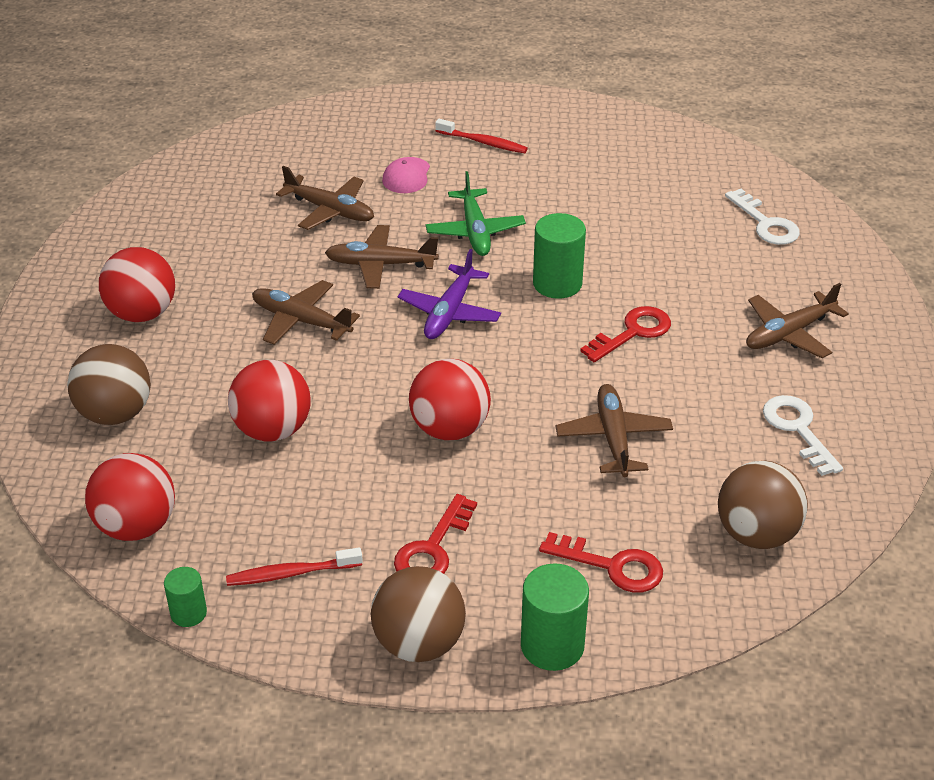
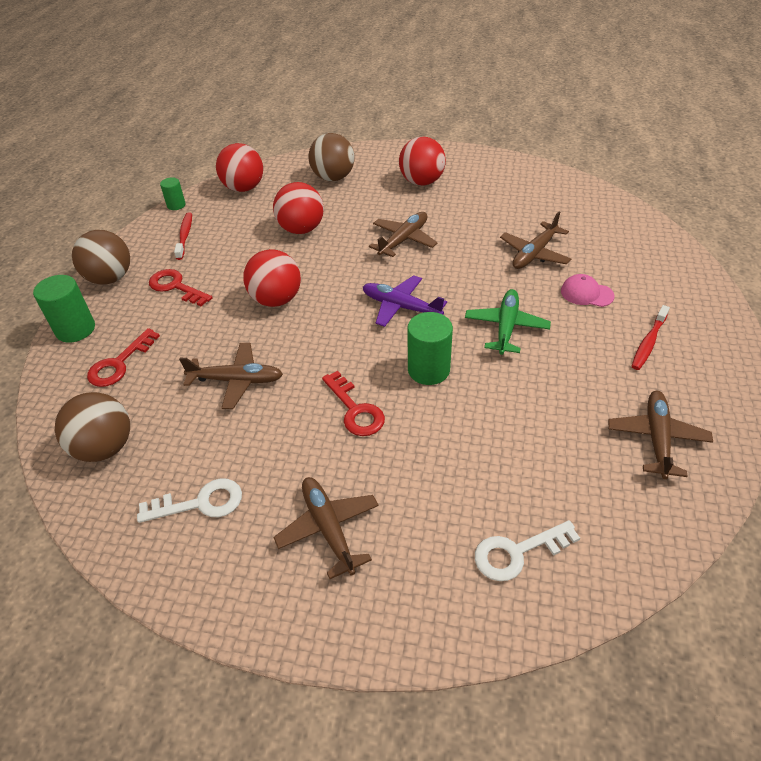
camera: 100 degrees right, 5 degrees up
(381, 264) = (463, 276): brown plane -> brown plane (657, 439)
(475, 231) = (506, 327): green plane -> green plane turned 105 degrees clockwise

